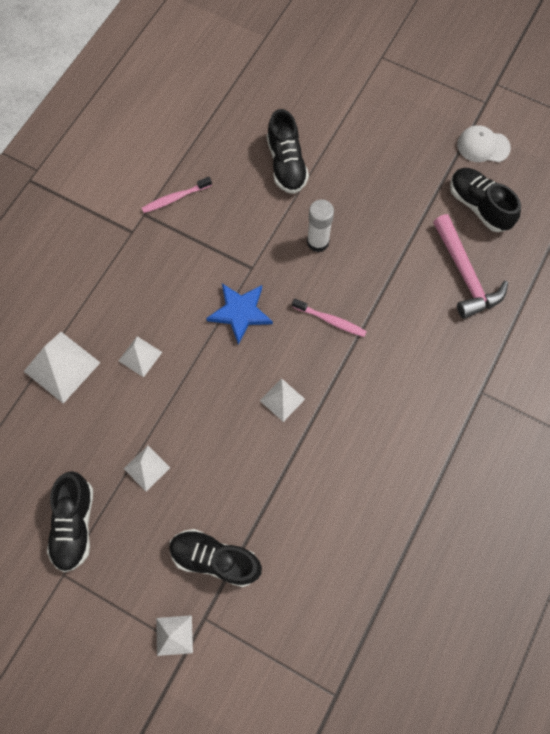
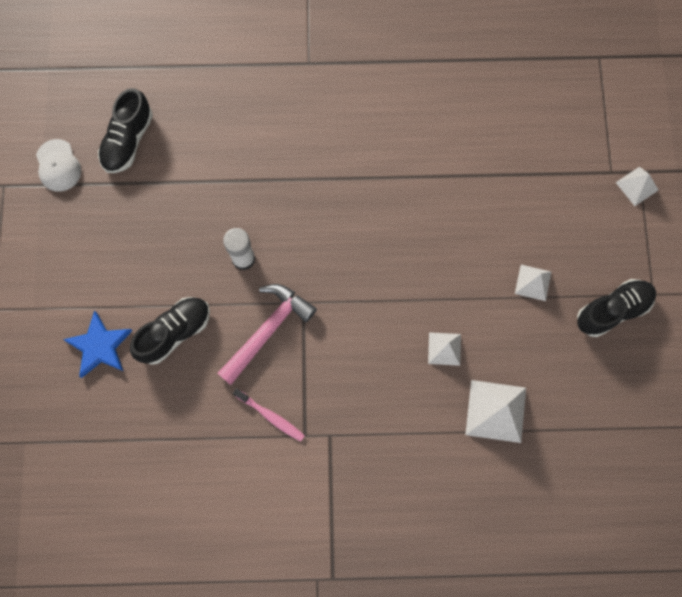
camera: 120 degrees left, 5 degrees up
(215, 559) = (565, 189): black shoe -> none
(240, 312) = (352, 287): blue star -> blue star (100, 346)
(282, 399) = (409, 209): white pyramid -> none
(330, 320) = (314, 208): pink toothbrush -> none
(465, 274) = (206, 121): pink hammer -> pink hammer (267, 330)

